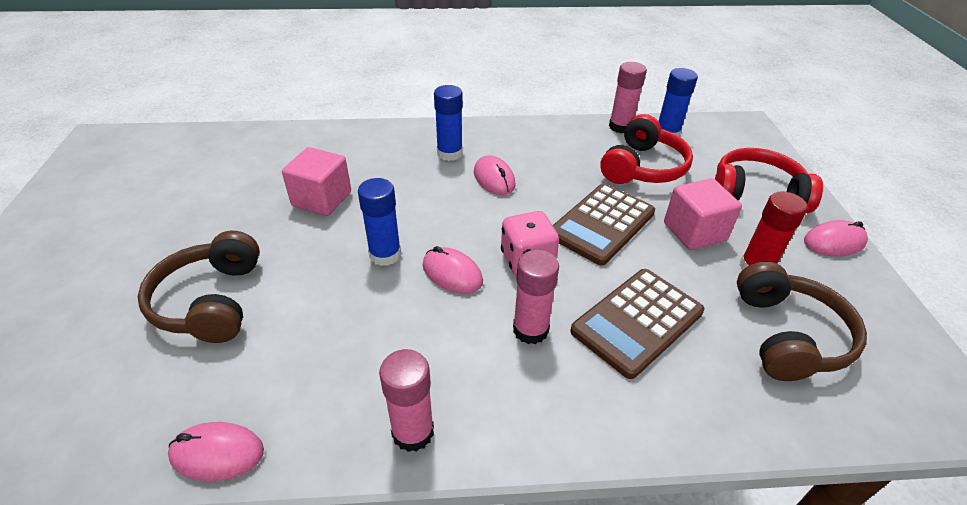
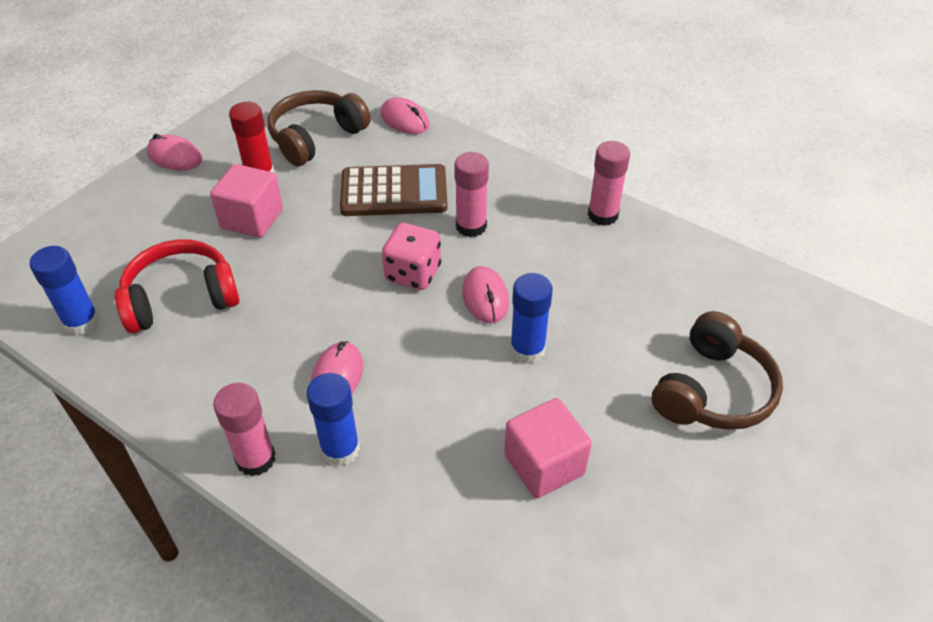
camera: 140 degrees left, 5 degrees up
(217, 453) = (734, 267): pink mouse -> pink mouse (405, 120)
(601, 224) = (310, 267): brown calculator -> none
(620, 127) = (106, 363): pink glue stick -> pink glue stick (255, 459)
(756, 193) = (143, 216): red headphones -> none

